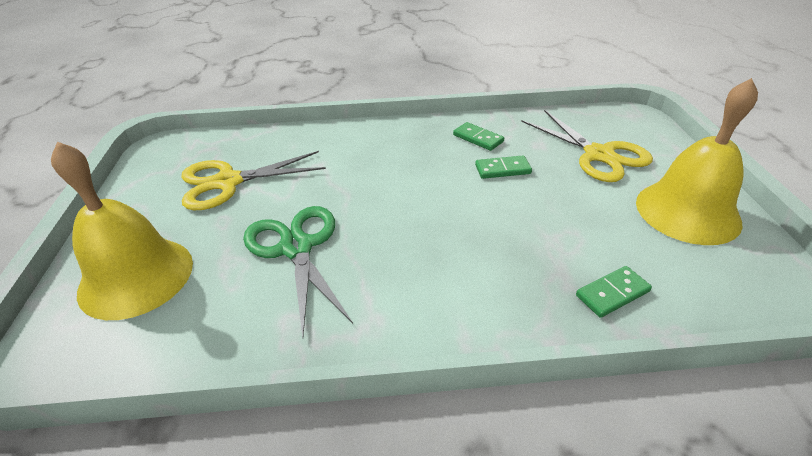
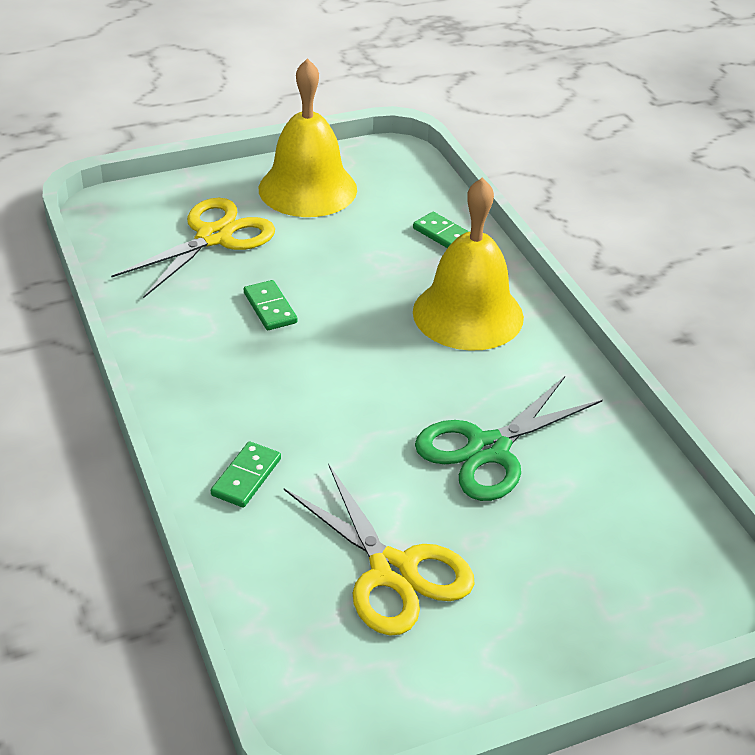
camera: 110 degrees left, 0 degrees up
(136, 276) = (603, 576): yellow bell -> yellow bell (468, 314)
(478, 138) = (198, 335): green domino -> green domino (246, 477)

